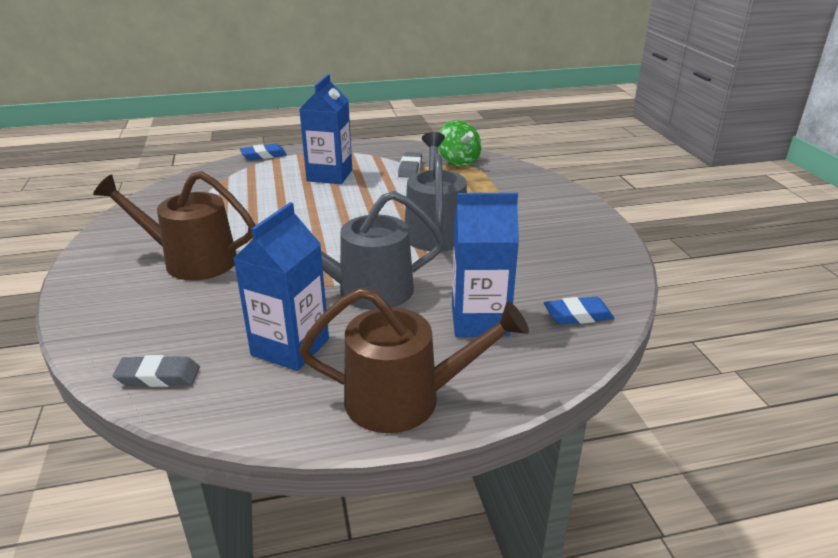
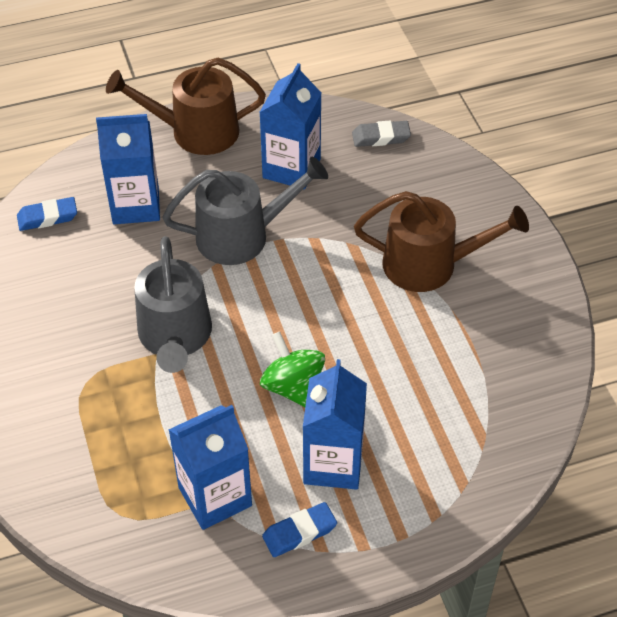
camera: 175 degrees right, 20 degrees up
(264, 155) = (458, 524): blue eraser -> blue eraser (299, 532)
(410, 168) = (215, 496): grey eraser -> blue carton
(458, 161) = (138, 527): green spinning top -> green spinning top (293, 387)

